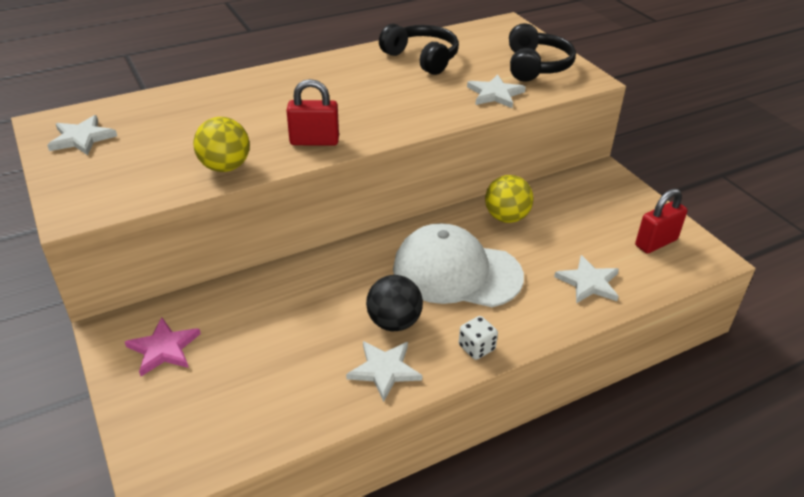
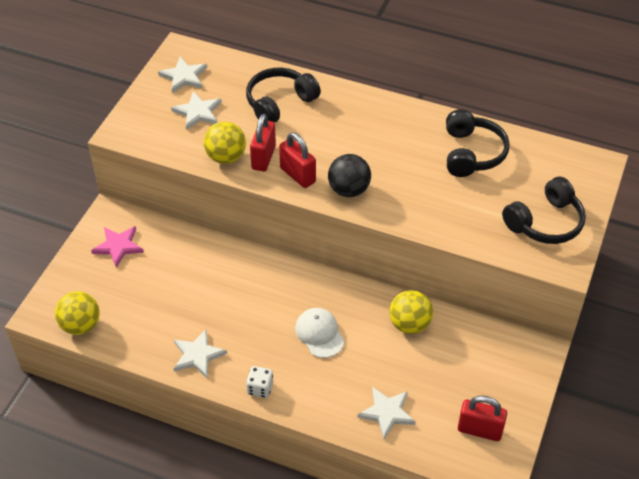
camera: 50 degrees right, 10 degrees up
(214, 107) = (279, 103): none -> black headphones
(224, 447) = (80, 325): none -> yellow ball
(263, 148) = (263, 157): none -> red padlock
(394, 322) = (240, 333): black ball -> black ball (349, 190)
(456, 272) = (319, 334): white cap -> white cap, size x0.53
(495, 94) = (470, 225): white star -> white star (198, 112)

